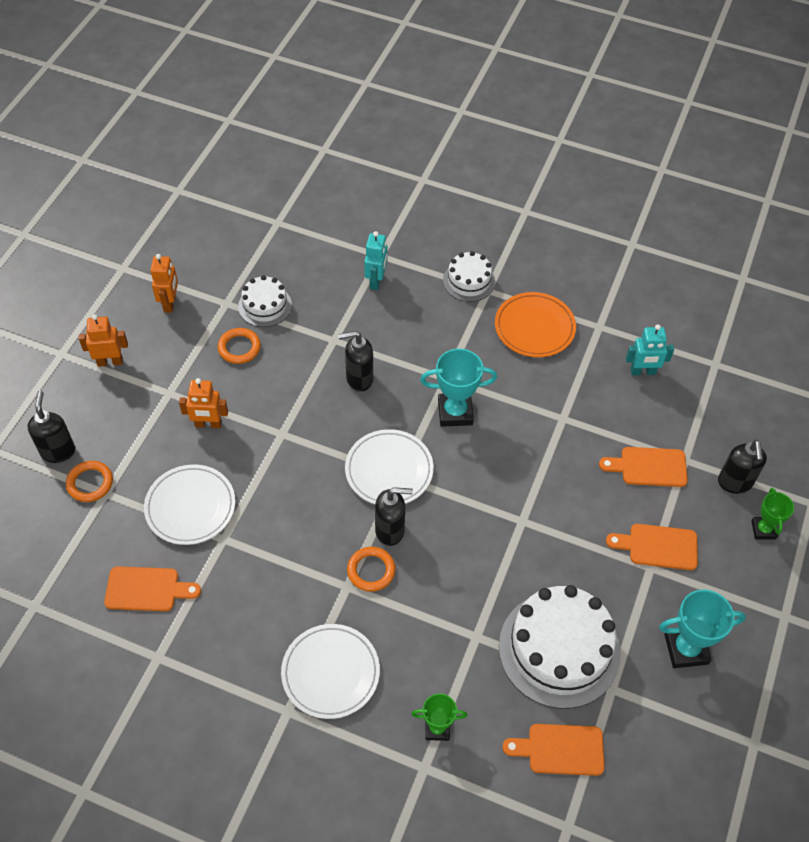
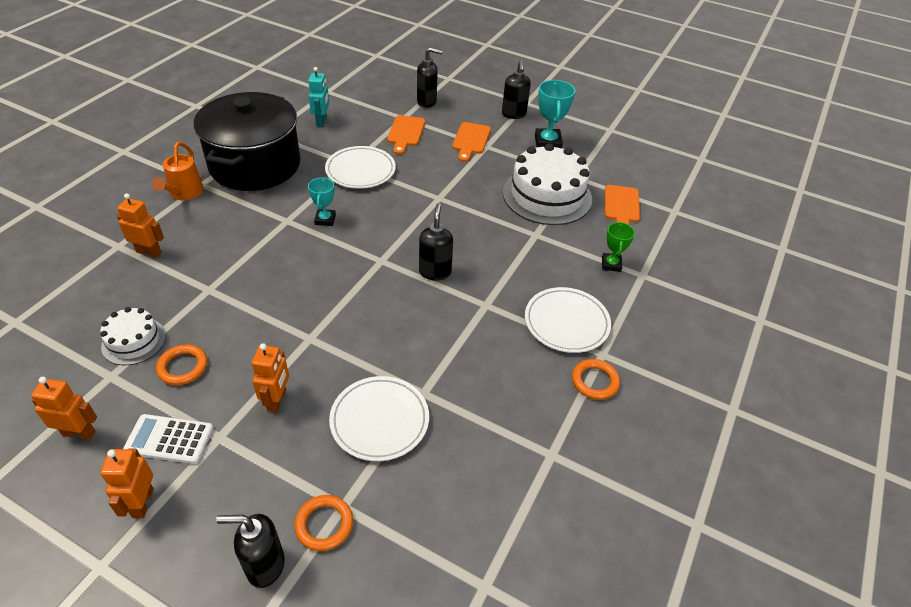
camera: 85 degrees left, 10 degrees down
(147, 589) = (474, 464): orange cutting board -> none
(166, 361) = (169, 439): none -> white calculator
(359, 379) = (265, 276): black soap dispenser -> black soap dispenser (513, 114)
(371, 570) = (472, 288): orange ring -> orange ring (595, 381)
(376, 281) = (149, 252): turquoise robot -> orange robot
(389, 470) = (373, 266): white plate -> white plate (360, 170)
(455, 412) = (325, 219): turquoise trophy -> turquoise trophy, size x0.62
(469, 281) = (184, 193): white cake -> orange watering can
(534, 327) = (255, 165): orange plate -> black pot
(763, 530) = (464, 98): green trophy -> none

